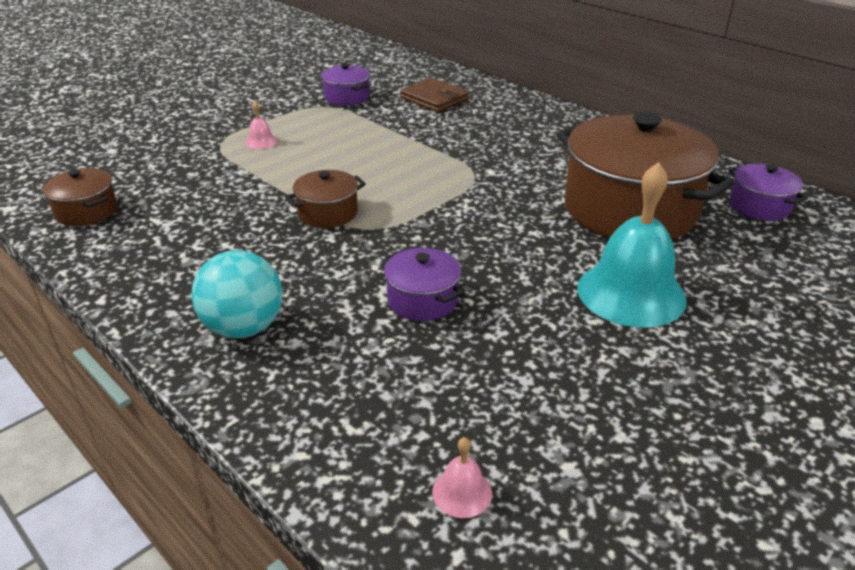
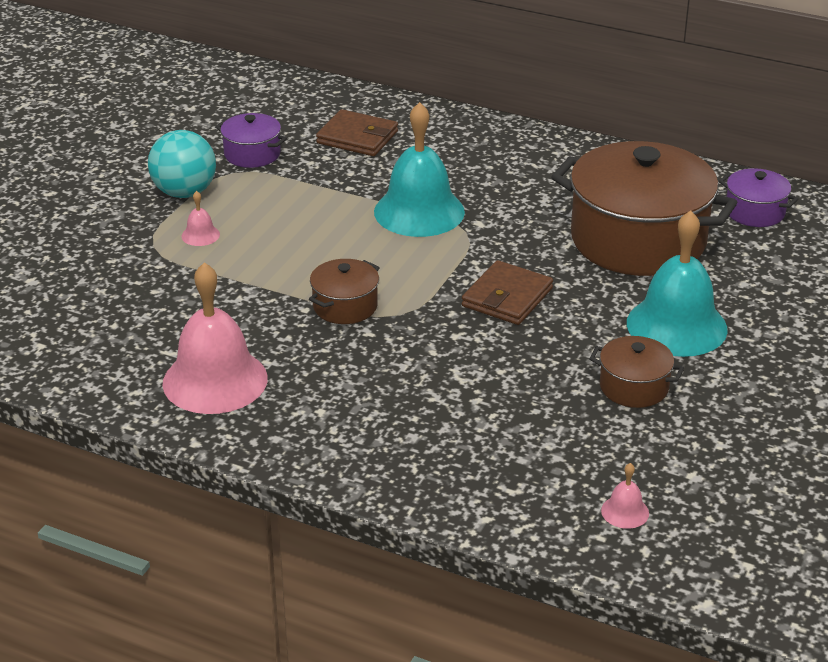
camera: 20 degrees left, 0 degrees up
(86, 211) = (83, 359): brown pot -> brown pot (634, 387)
(168, 250) = (215, 380): none -> pink bell
(244, 328) = (356, 435): turquoise ball -> turquoise ball (184, 192)
(422, 300) = (499, 373): purple pot -> none
(445, 154) = (419, 211): none -> turquoise bell
(476, 234) = (507, 297): none -> brown wallet

